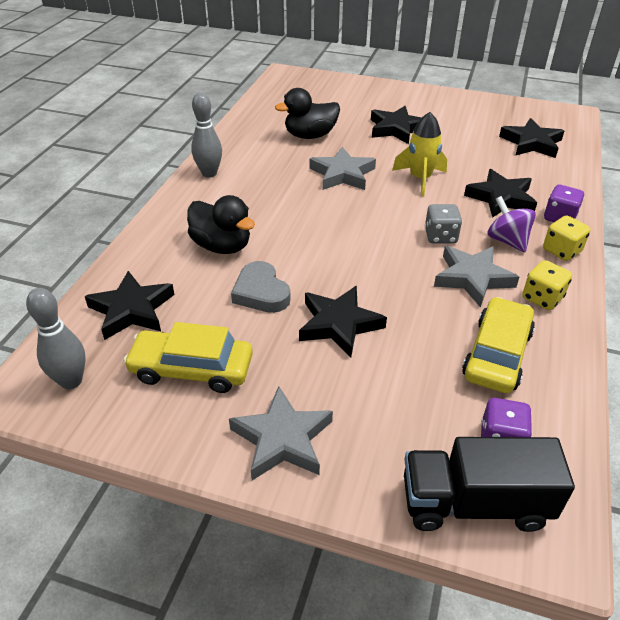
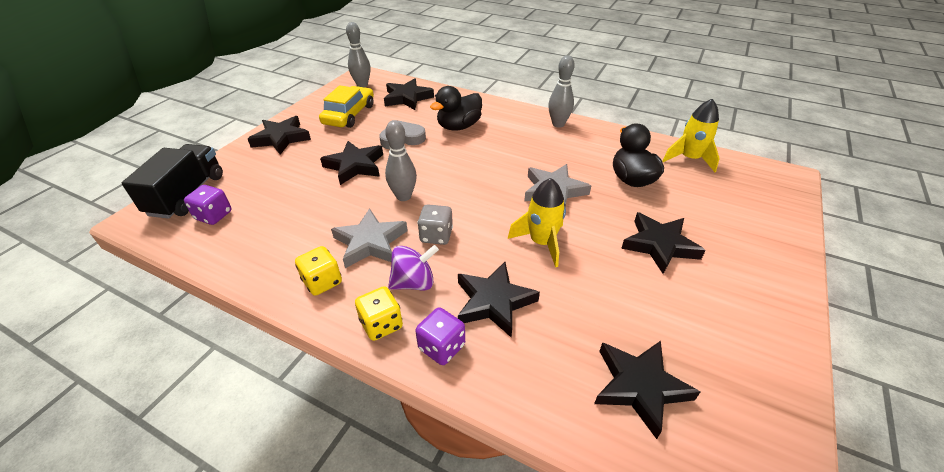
camera: 100 degrees right, 0 degrees up
(268, 108) = (689, 159): none -> yellow rocket
(282, 439) = (281, 138): grey star -> black star
(388, 268) = (403, 196): none -> grey bowling pin
(497, 354) = (280, 234): yellow car -> none

